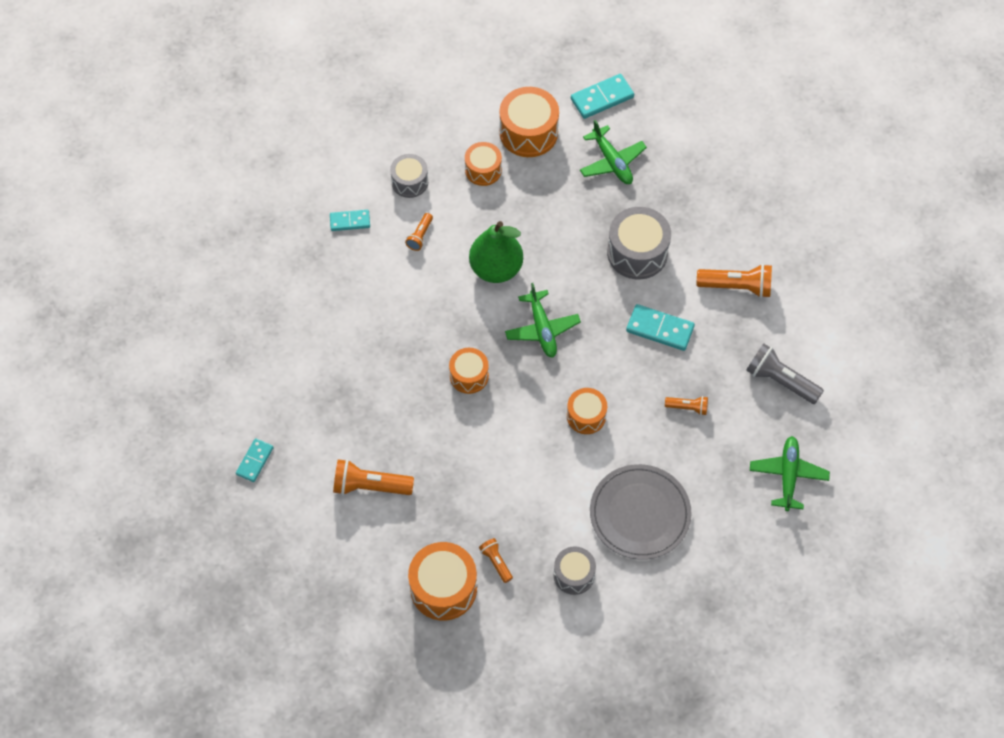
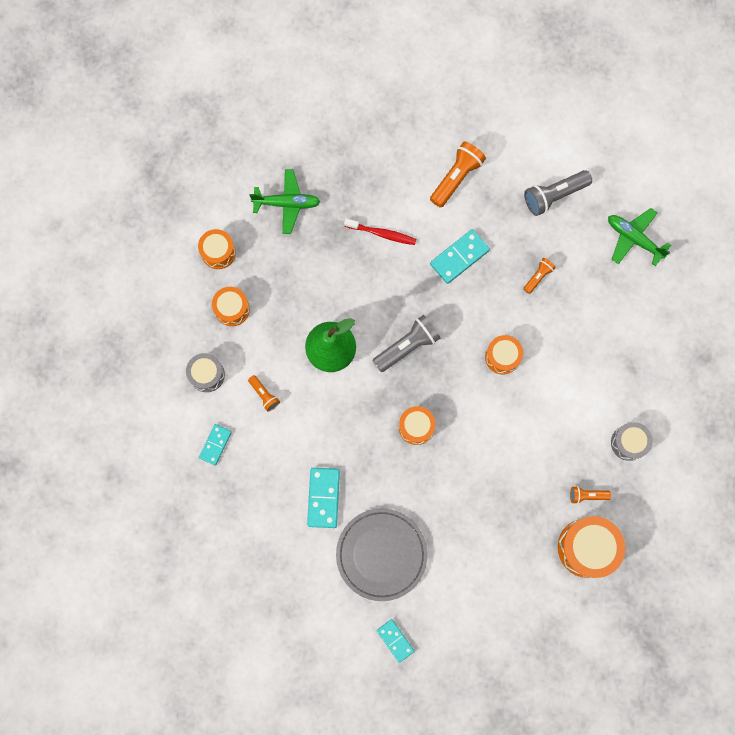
camera: 60 degrees left, 15 degrees up
(370, 486) = (469, 558): orange flashlight -> none
(528, 132) = (218, 252): orange drum -> orange drum, size x0.62
(542, 329) = (407, 346): green plane -> grey flashlight
(602, 98) = (222, 175): turquoise domino -> turquoise domino (323, 498)
(637, 253) = (382, 234): grey drum -> red toothbrush
(640, 514) = (605, 365): grey plate -> grey plate (381, 554)

